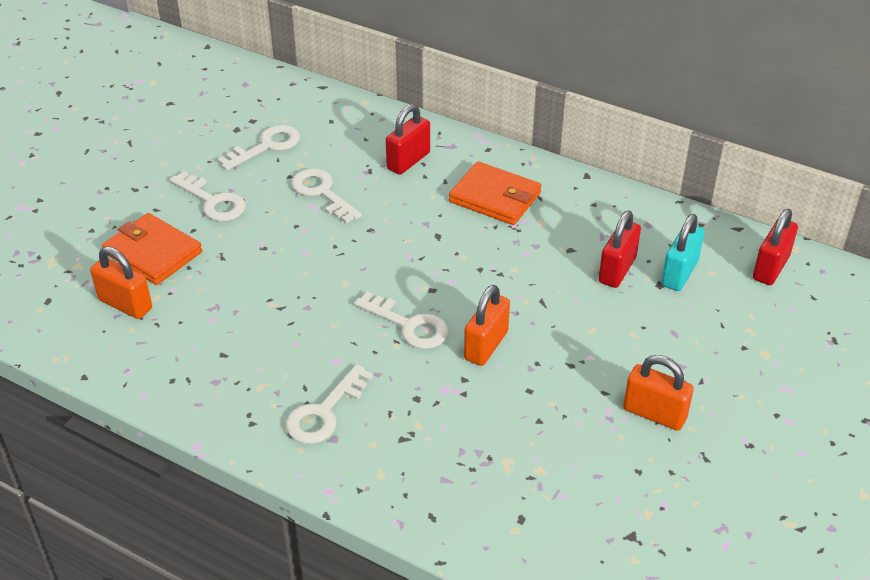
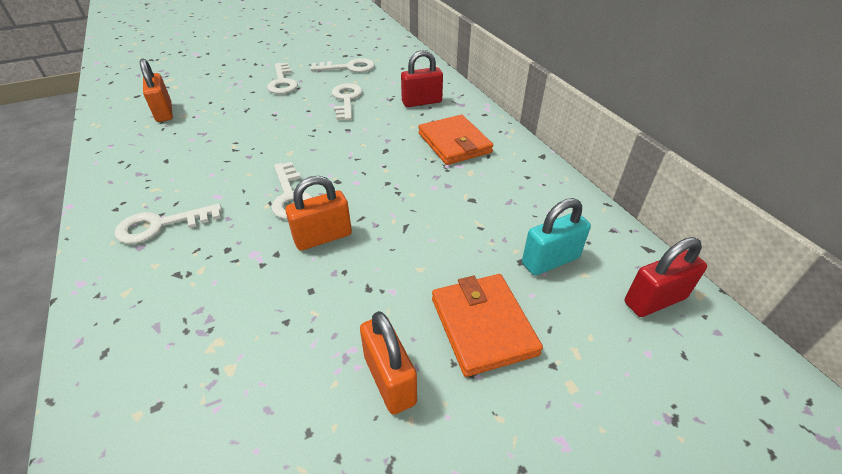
camera: 35 degrees right, 0 degrees up
(153, 253) = (216, 94): orange wallet -> orange wallet (483, 326)
(617, 270) = (494, 232): red padlock -> none

